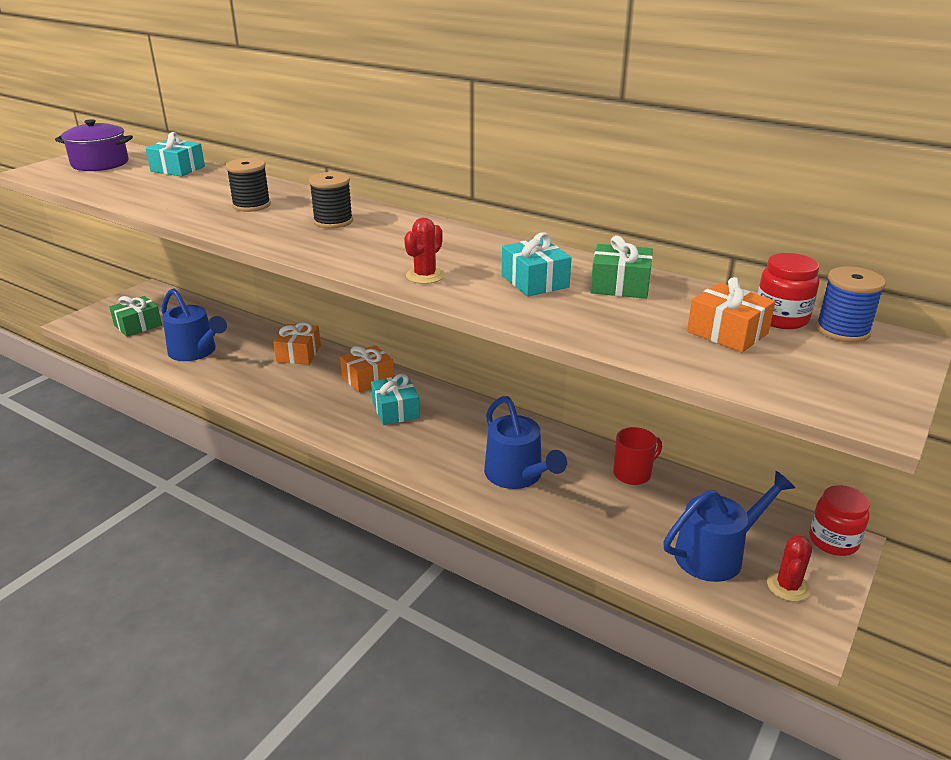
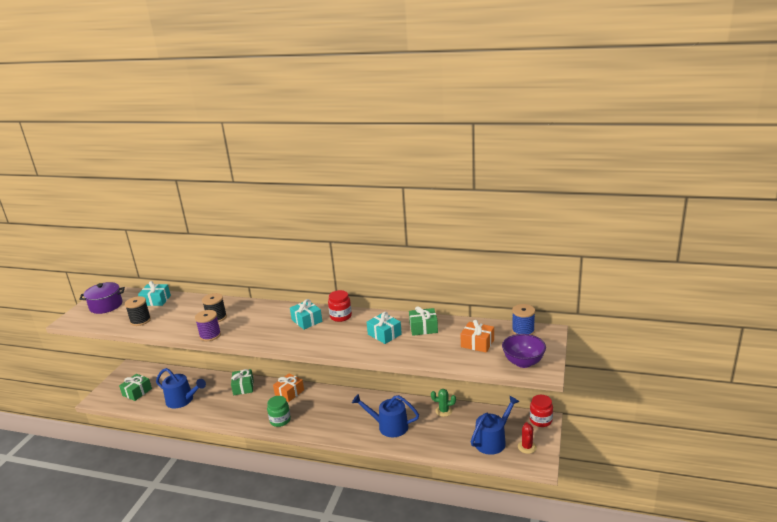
camera: 15 degrees left, 5 degrees down
(221, 226) = (210, 335): none -> purple spool
(299, 354) = (243, 387): orange gift -> green gift
(330, 418) = (280, 420): none -> green jar
(333, 221) = (267, 319): black spool -> black spool (140, 320)
(395, 410) = (313, 407): turquoise gift -> turquoise gift (307, 320)
(425, 276) = (332, 343): red cactus -> none
(517, 475) = (389, 426): blue watering can -> blue watering can turned 150 degrees clockwise
(633, 473) = (444, 411): red mug -> green cactus
(781, 318) = (497, 330): red jar -> red jar (341, 316)
(826, 389) = (523, 362): none -> purple bowl

